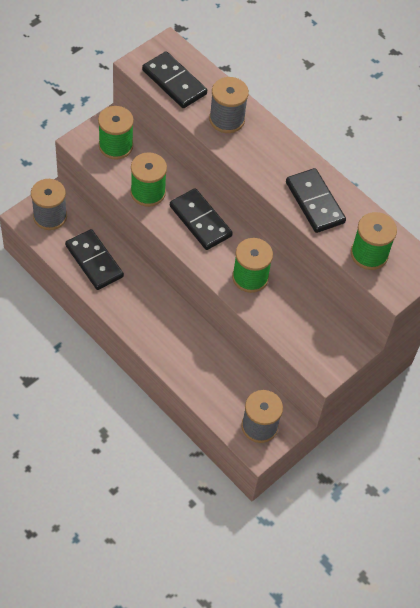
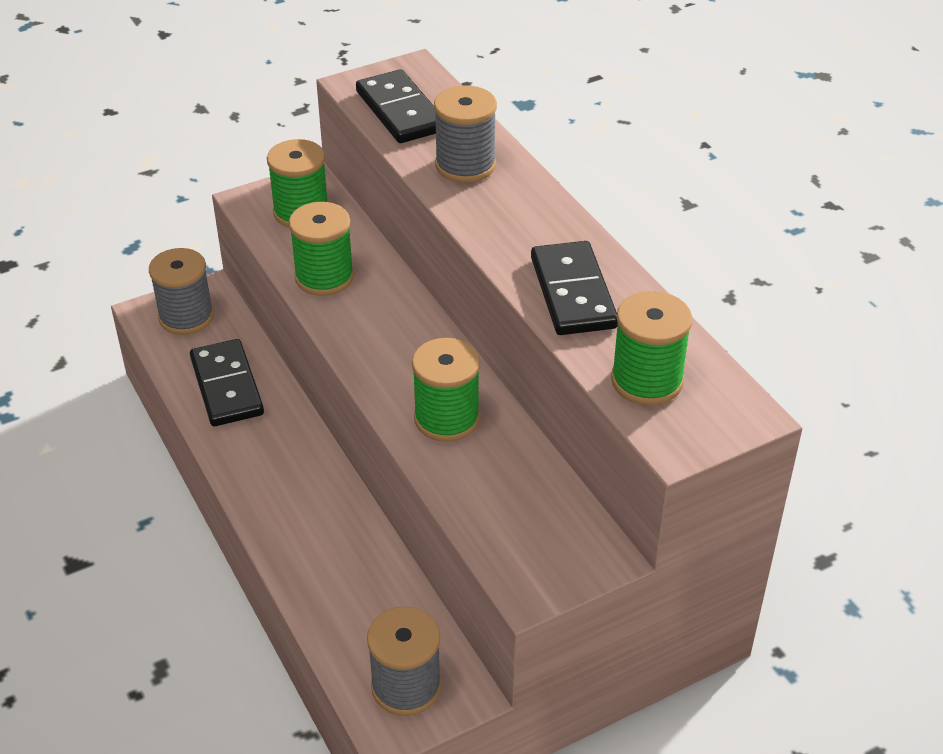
camera: 20 degrees right, 15 degrees down
(200, 221) = (393, 327): black domino -> none

